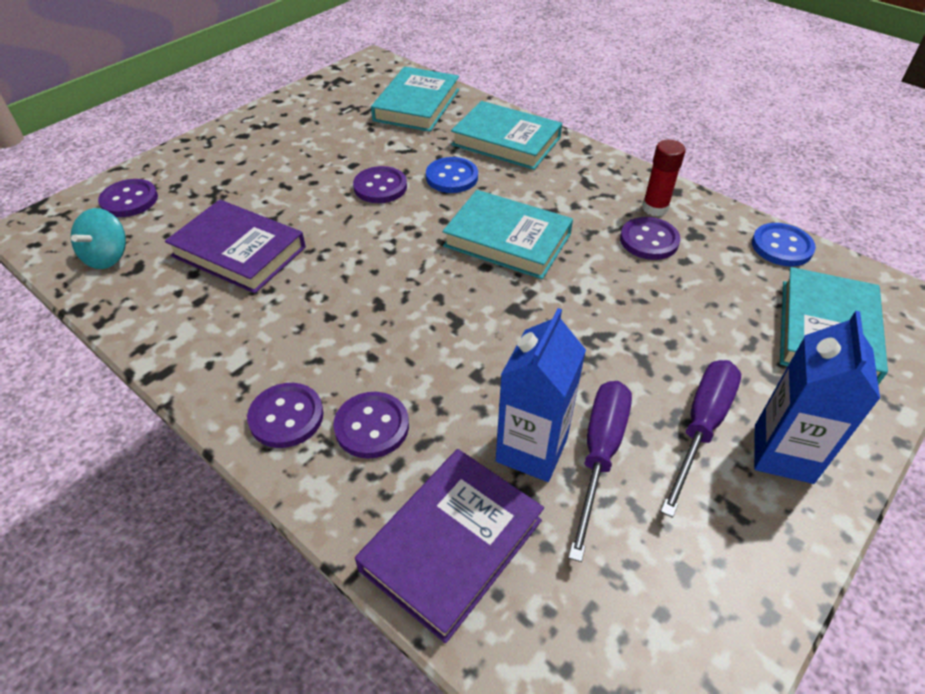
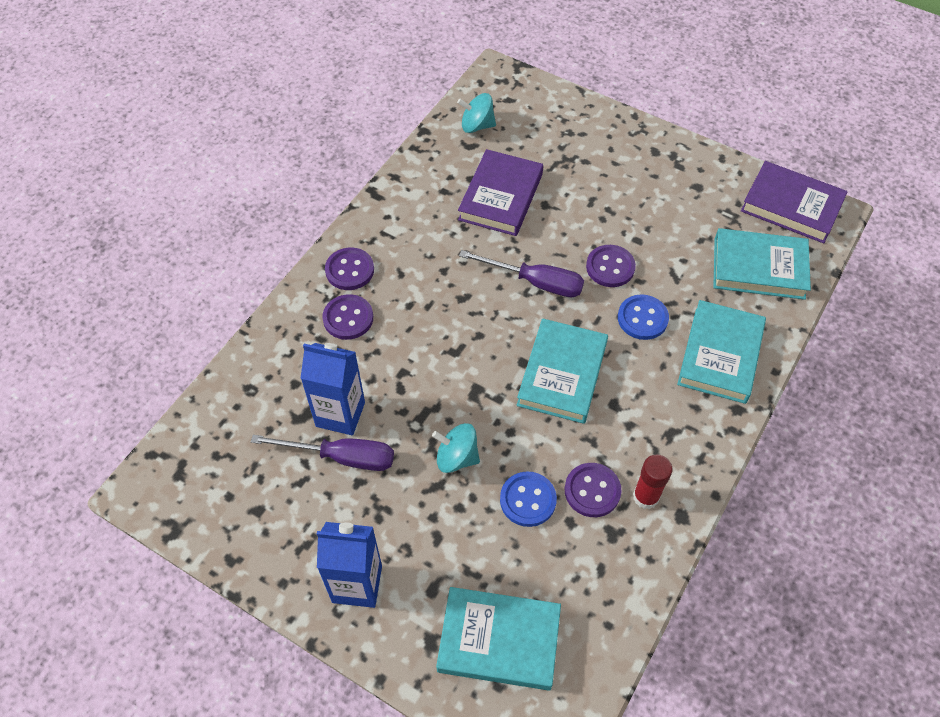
camera: 80 degrees right, 10 degrees up
(129, 200) = (543, 112): purple button -> none
(451, 544) = (266, 378): purple book -> purple book (791, 206)
(605, 337) = (456, 457): none -> turquoise spinning top
(701, 427) = (374, 526): purple screwdriver -> purple screwdriver (535, 282)
(781, 247) = (615, 616): blue button -> blue button (528, 500)

